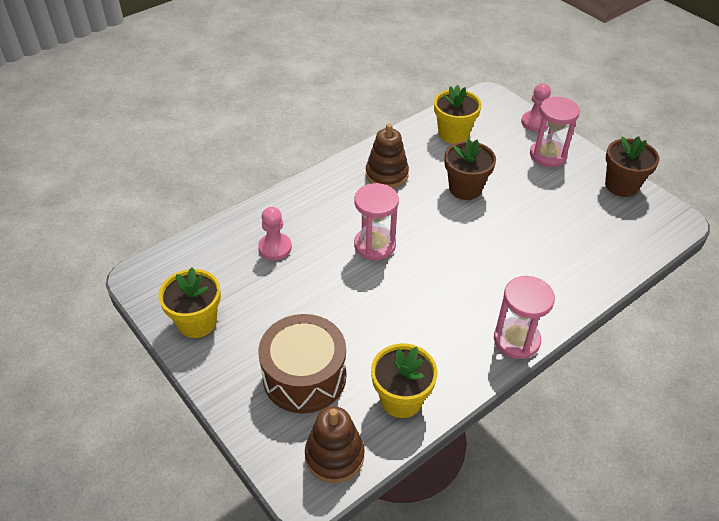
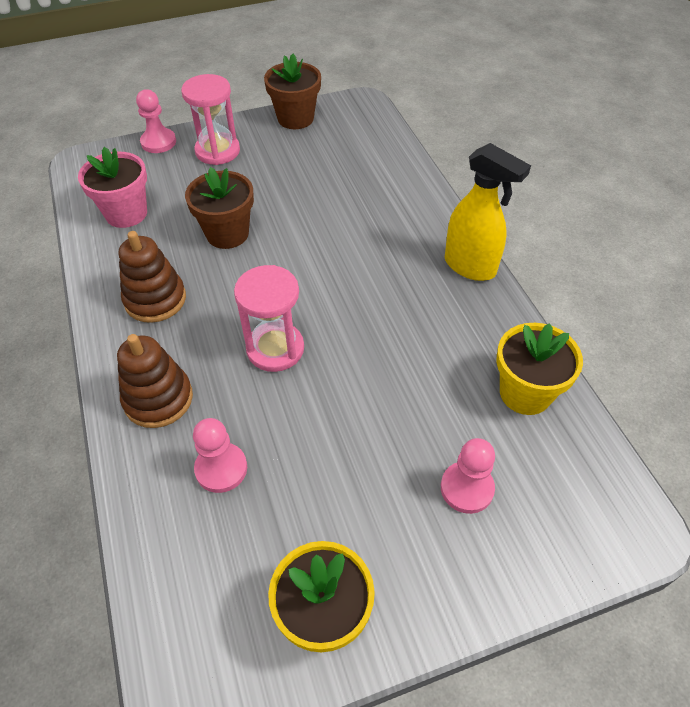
camera: 70 degrees left, 5 degrees up
(304, 376) = (467, 488): brown drum -> pink pawn
(334, 456) = (593, 485): brown stacking toy -> brown stacking toy (158, 399)
(453, 134) = (126, 213): yellow flower pot -> pink flower pot
(516, 340) = (470, 266): pink hourglass -> yellow spray bottle

